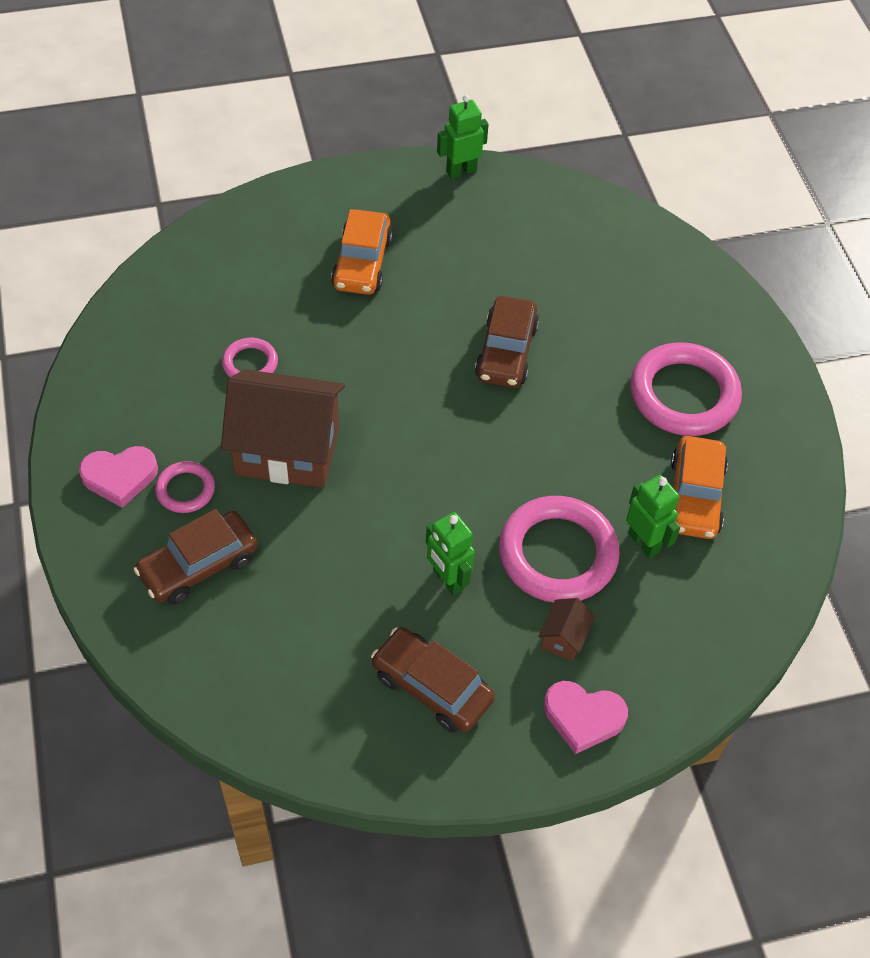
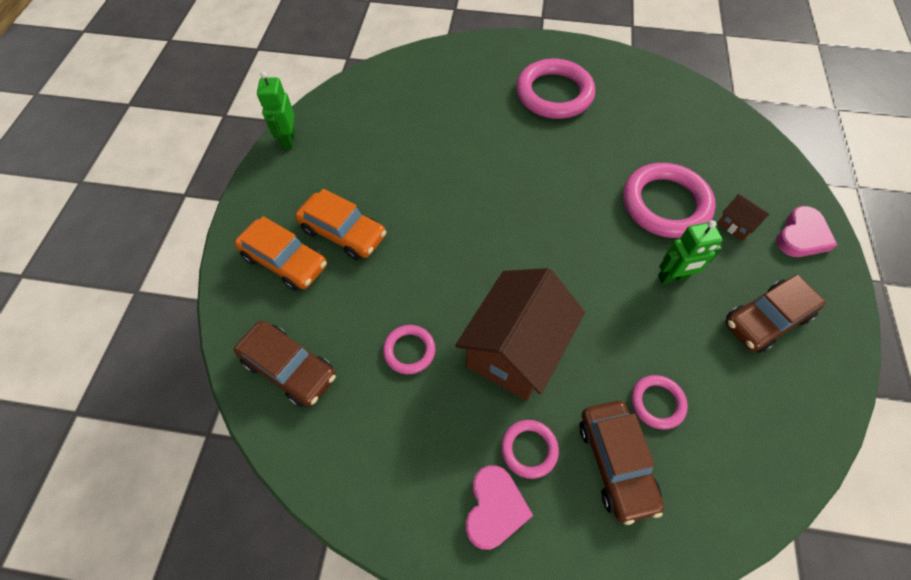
camera: 65 degrees left, 5 degrees up
(278, 591) = (657, 403): none -> pink ring
(506, 352) = (477, 172): brown car -> brown car (289, 368)
(644, 542) = (667, 155): green robot -> none
(694, 496) = (637, 118): orange car -> orange car (285, 261)

